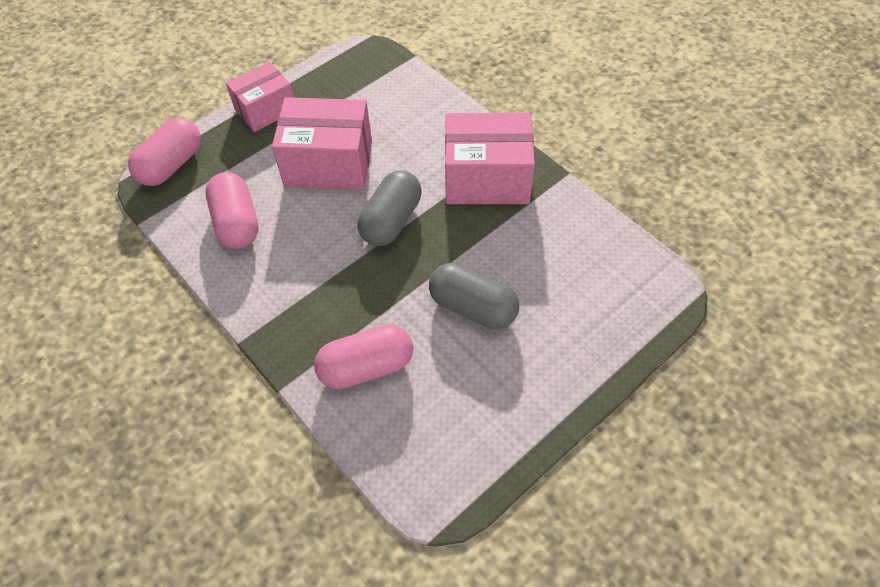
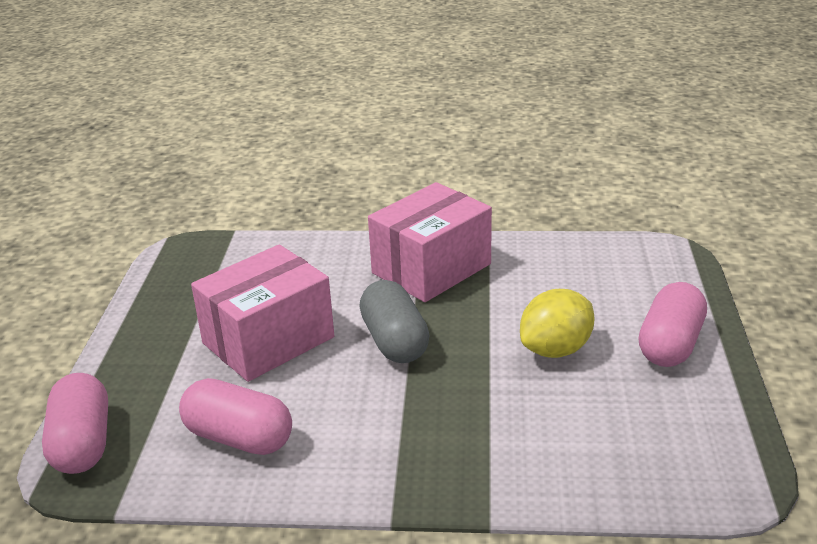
camera: 45 degrees left, 25 degrees down
(266, 110) = (133, 342): pink box -> none
(366, 367) = (539, 447): pink capsule -> pink capsule (670, 344)
(473, 307) = (556, 349): grey capsule -> yellow lemon

